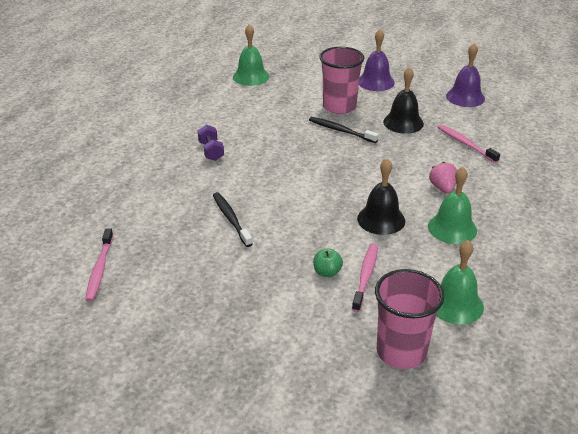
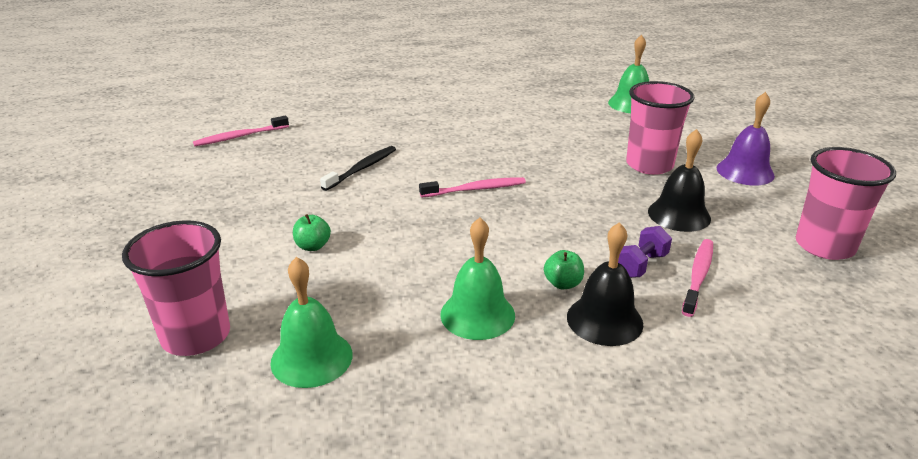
camera: 60 degrees right, 5 degrees down
(211, 151) = (466, 126): purple dumbbell -> purple dumbbell (640, 265)
(341, 130) = (599, 180): black toothbrush -> none
(365, 276) = (323, 273): pink toothbrush -> pink toothbrush (475, 189)
(381, 219) = (444, 254): black bell -> black bell (604, 320)
(442, 188) = (563, 283): pink strawberry -> green apple
(465, 97) = (824, 246): purple bell -> pink cup

